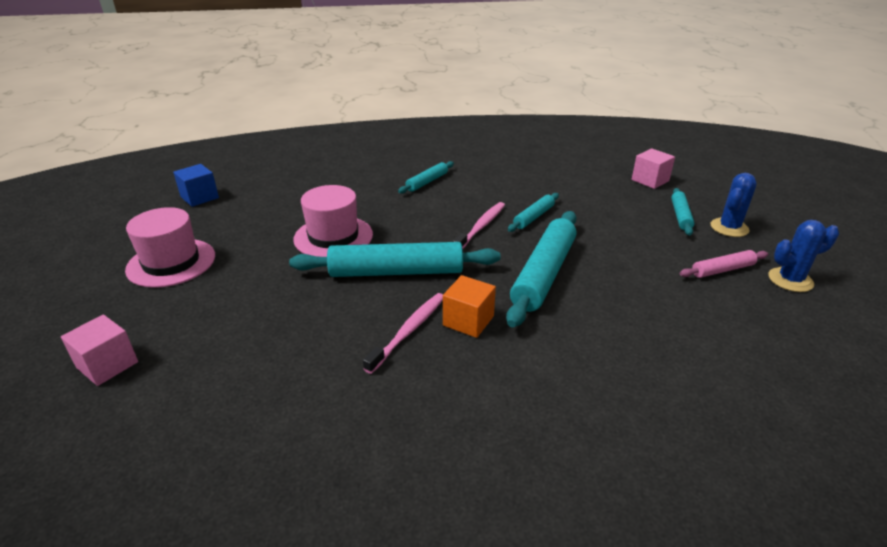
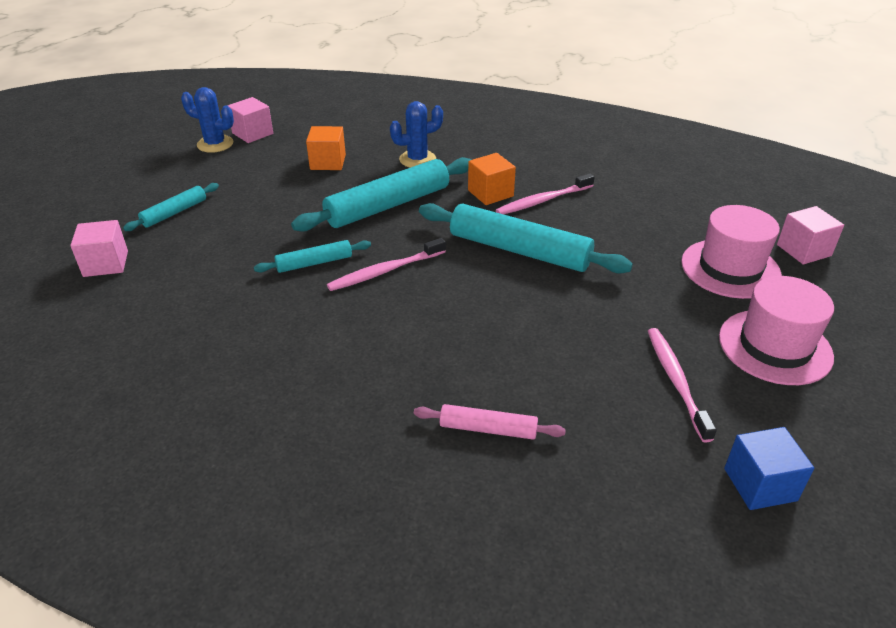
camera: 150 degrees left, 5 degrees up
(247, 225) = (675, 381): none -> pink toothbrush
(333, 237) = (564, 317): pink hat -> pink hat (730, 268)
(427, 182) = (373, 373): turquoise rolling pin -> none
(662, 299) = (328, 162): none -> orange cube
(722, 270) = (245, 164): pink rolling pin -> pink rolling pin (488, 429)
(729, 228) = (161, 188): blue cactus -> blue cactus (417, 159)
(791, 306) = (252, 133): none -> pink cube

